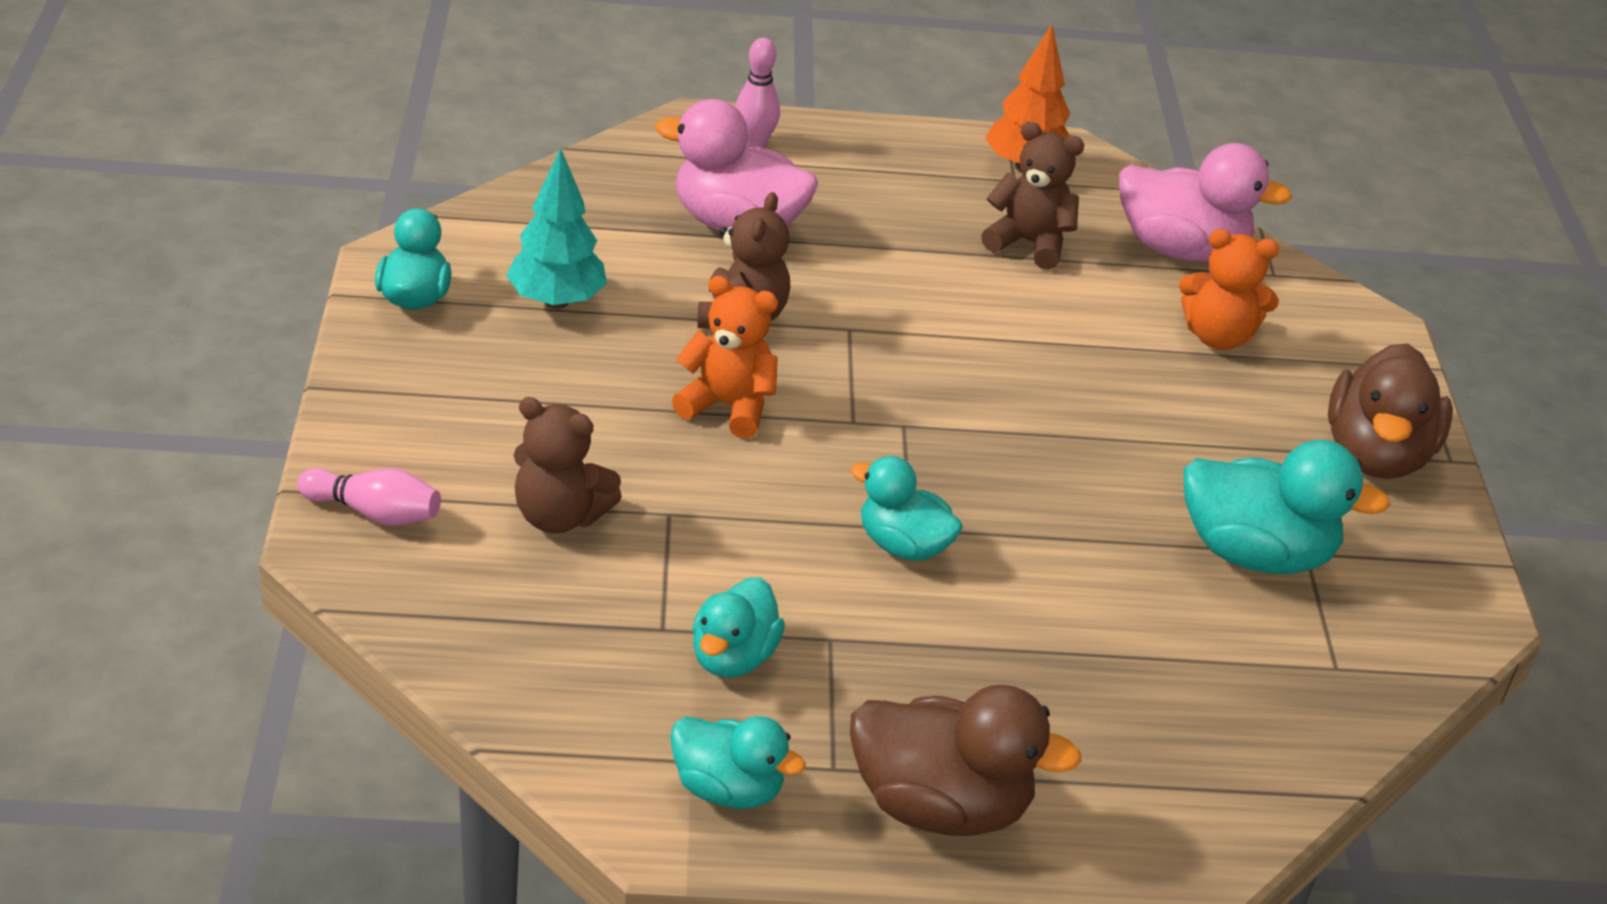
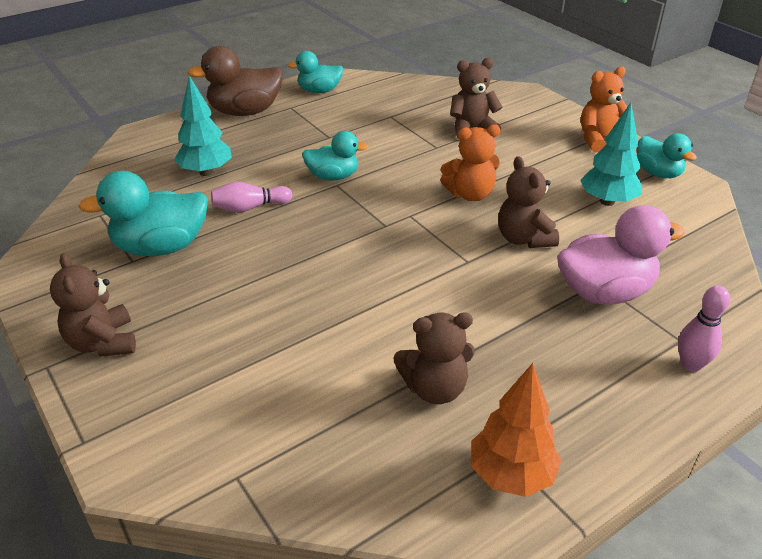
camera: 150 degrees right, 0 degrees up
(374, 513) = (530, 104): pink bowling pin -> pink bowling pin (250, 208)
(733, 657) = (357, 118): turquoise duck -> none
(1114, 670) = (206, 172): none -> turquoise tree
(1181, 249) = (325, 457): pink duck -> none
(1217, 336) = (250, 381): orange teddy bear -> orange teddy bear (599, 140)
(1376, 455) = (103, 342): brown duck -> brown teddy bear

